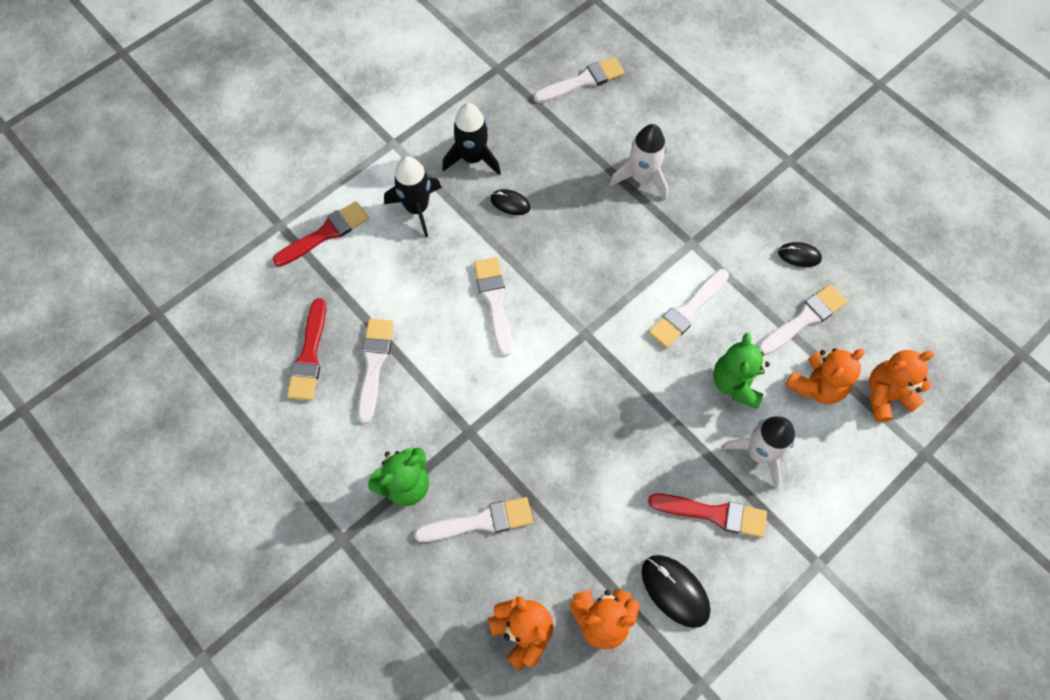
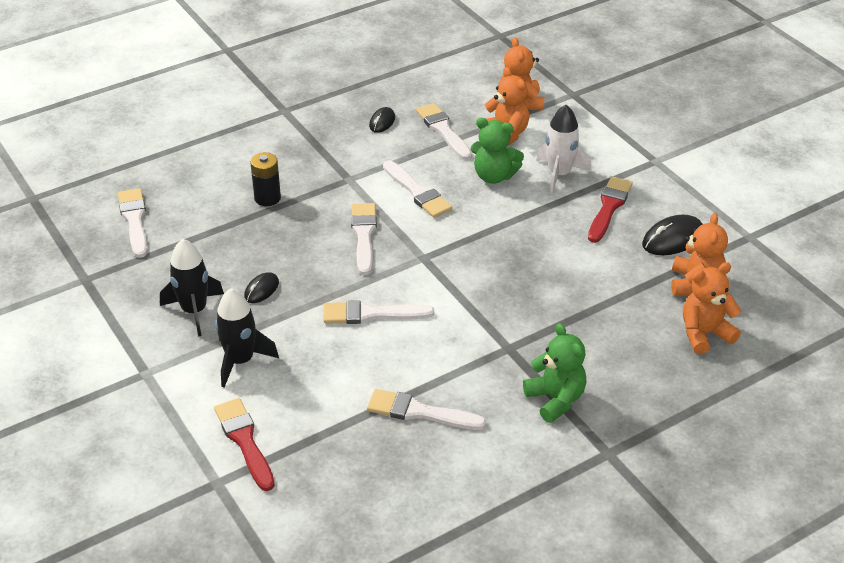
camera: 80 degrees left, 25 degrees down
(309, 355) = (396, 465): red brush -> none
(480, 521) = (600, 350): white brush -> white brush (364, 235)
(642, 178) = (267, 198): white rocket -> black battery

